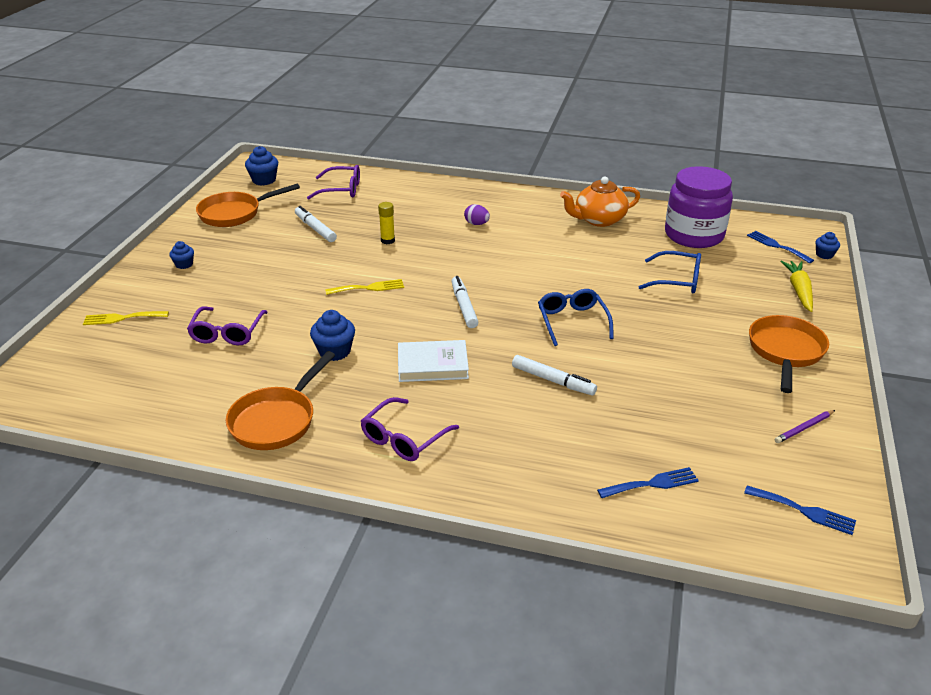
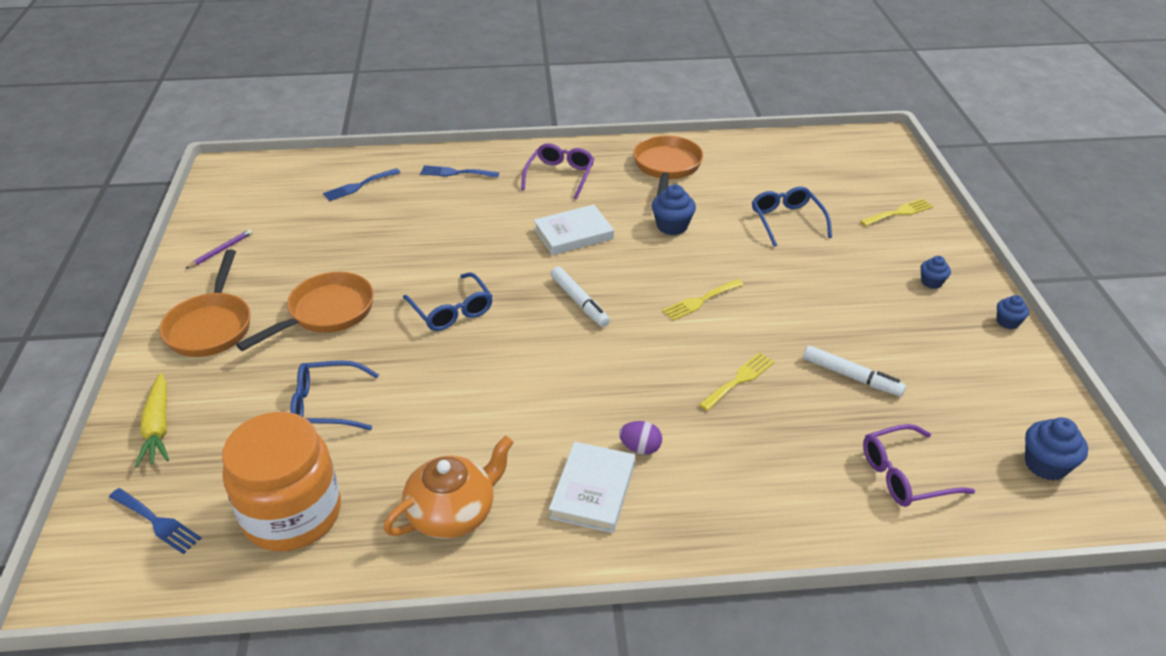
camera: 160 degrees right, 5 degrees up
(227, 333) = (787, 221): purple glasses -> blue glasses
(235, 213) = (987, 377): orange pan -> orange pan (326, 313)
(387, 240) = (739, 380): yellow glue stick -> yellow fork
(515, 214) = (593, 490): none -> white book
(553, 380) = (455, 243): white marker -> none
(694, 235) = (292, 514): purple jar -> orange jar
(804, 511) = (244, 192): blue fork -> blue fork (455, 173)
(824, 255) = (84, 520): blue cupcake -> blue cupcake (1007, 322)

